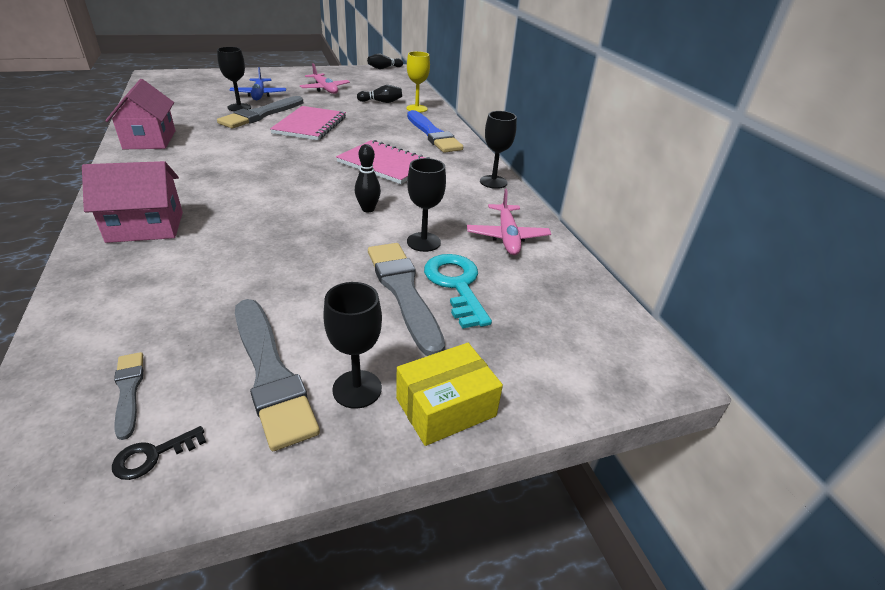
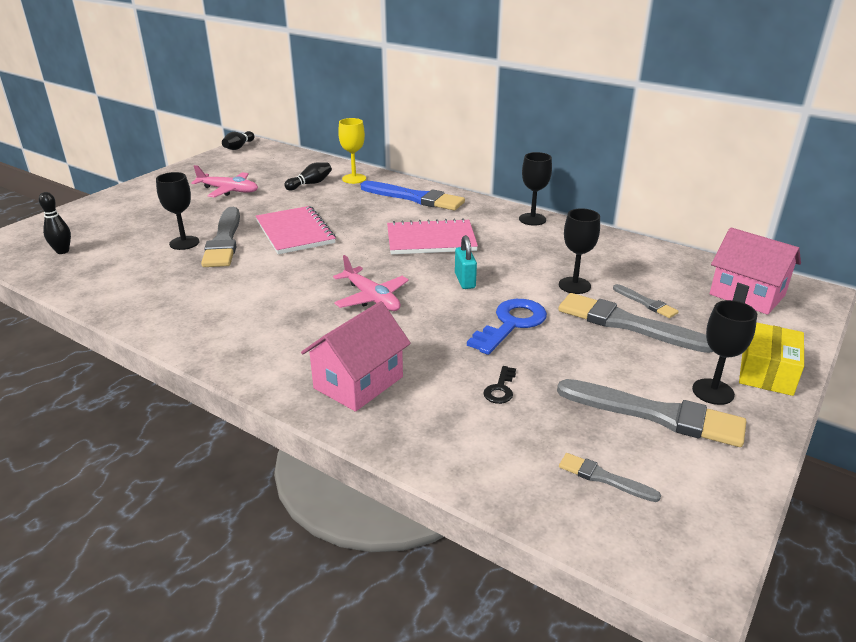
camera: 35 degrees left, 5 degrees down
(150, 140) = (169, 313): pink house -> pink house (747, 295)
(153, 455) = (691, 494): black key -> black key (500, 389)
(259, 95) = (173, 222): blue plane -> none
(316, 243) = (511, 324): none -> blue key
(349, 200) = (465, 281): none -> turquoise padlock
(368, 209) = (492, 281): black bowling pin -> black bowling pin (62, 251)
(456, 285) = (646, 303): turquoise key -> grey brush
(507, 236) = (613, 255): pink plane -> pink plane (371, 298)

